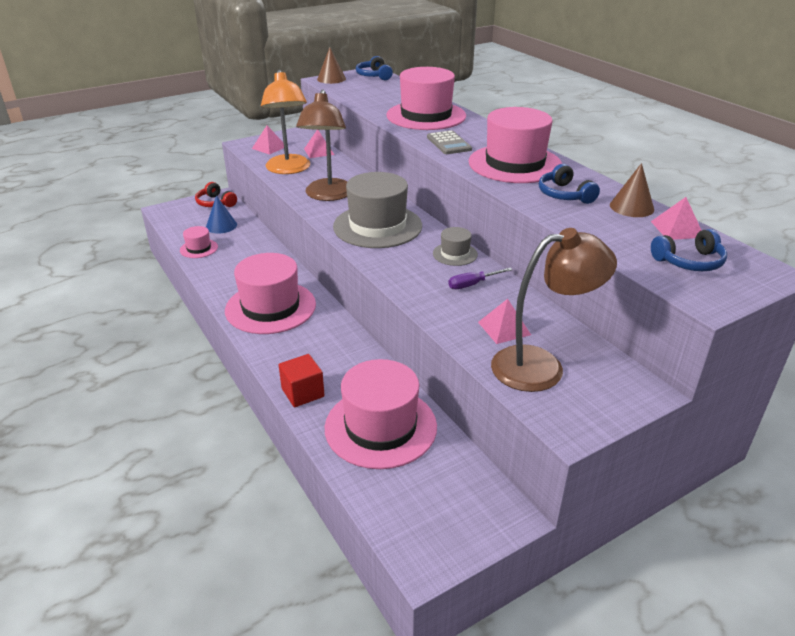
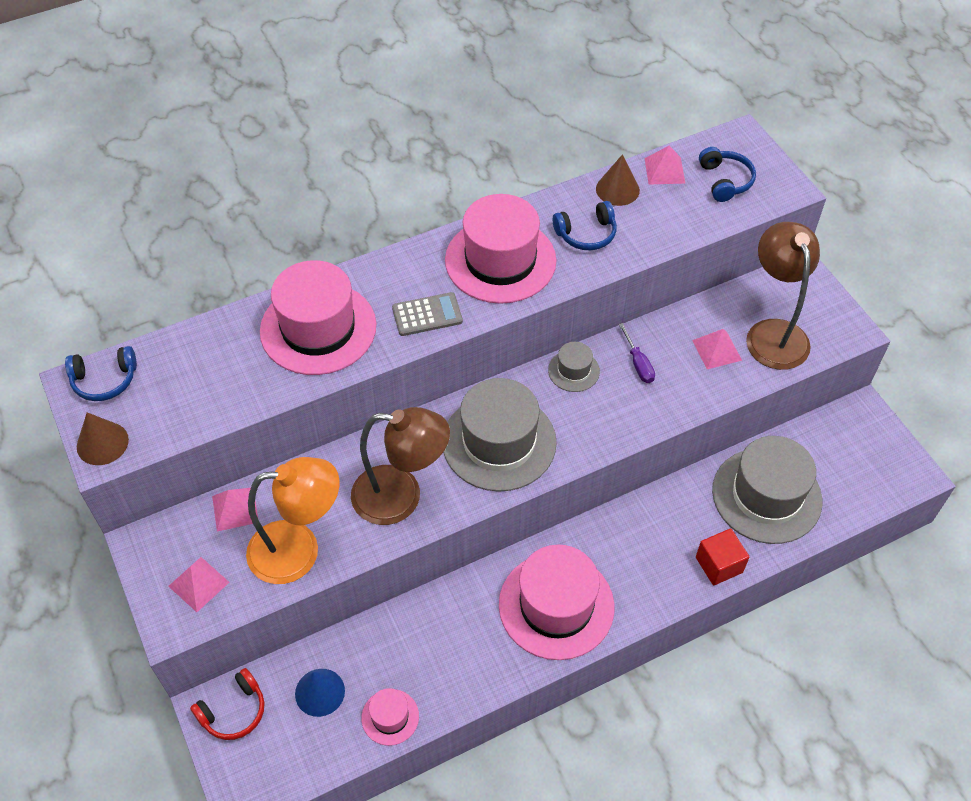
camera: 85 degrees left, 20 degrees up
(380, 427) = (766, 495): pink hat -> grey hat

